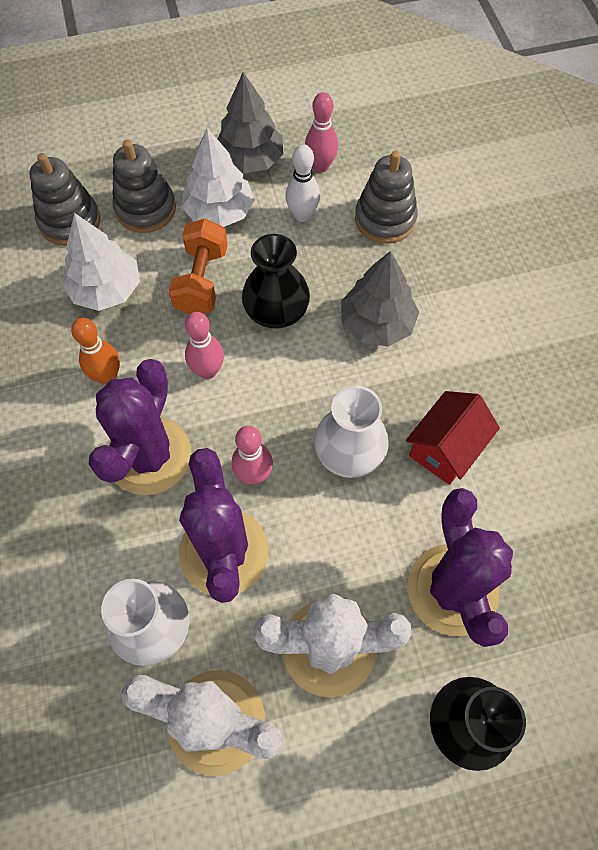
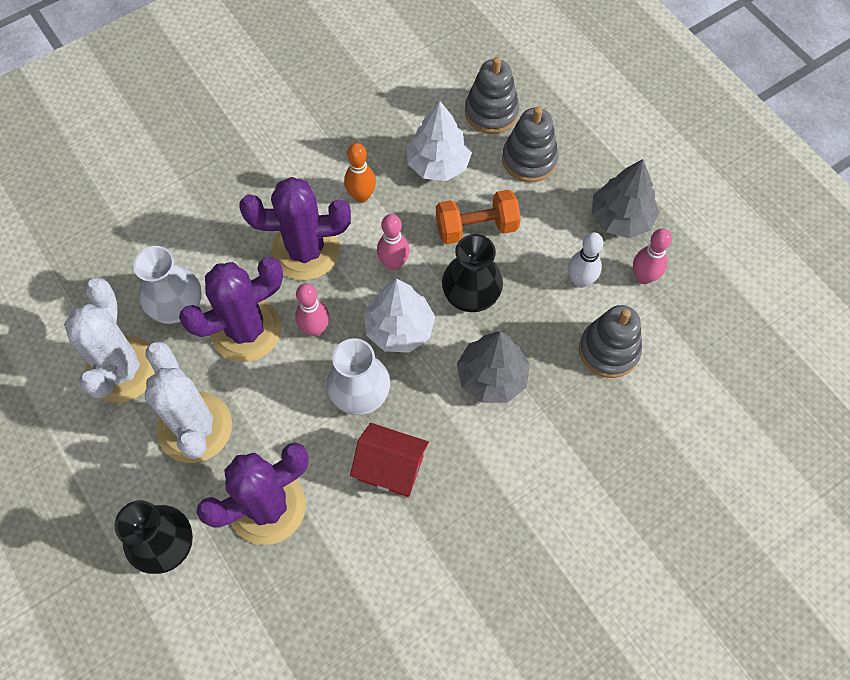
camera: 70 degrees right, 0 degrees up
(219, 212) = (552, 215): white tree -> white tree (399, 328)

